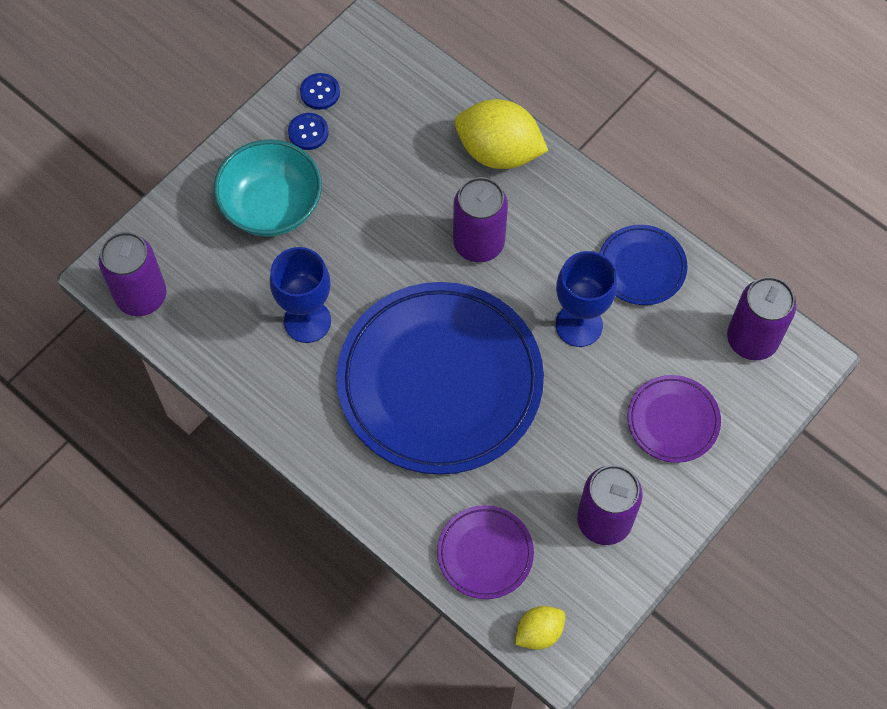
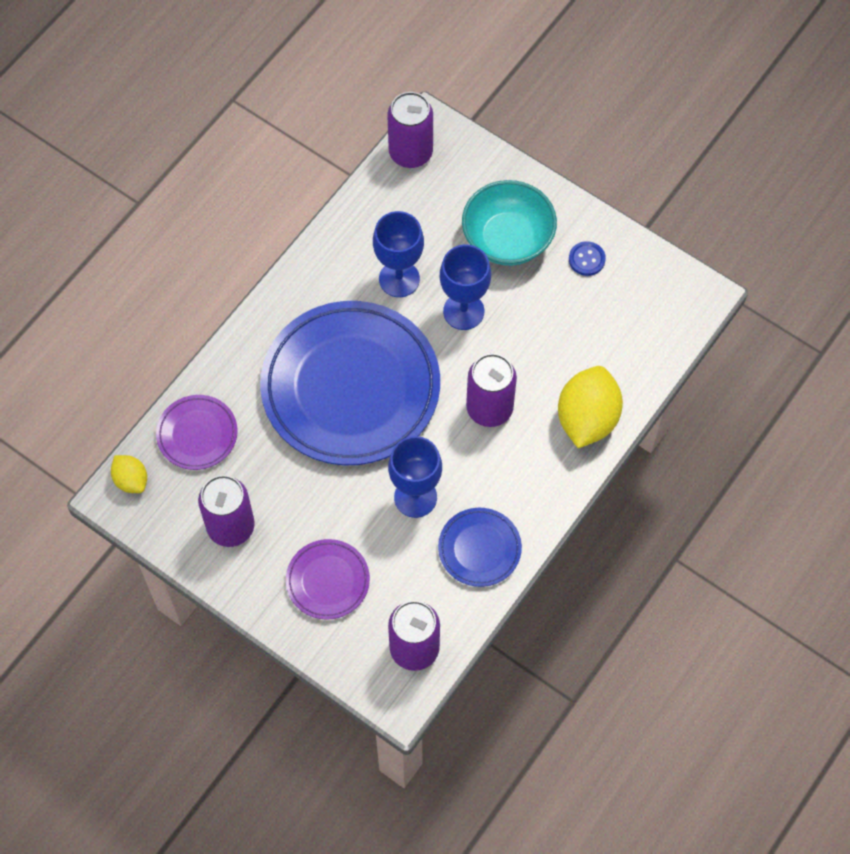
camera: 85 degrees right, 0 degrees up
(320, 92) = (630, 264): blue button -> none
(357, 258) = (463, 311): none -> blue goblet

